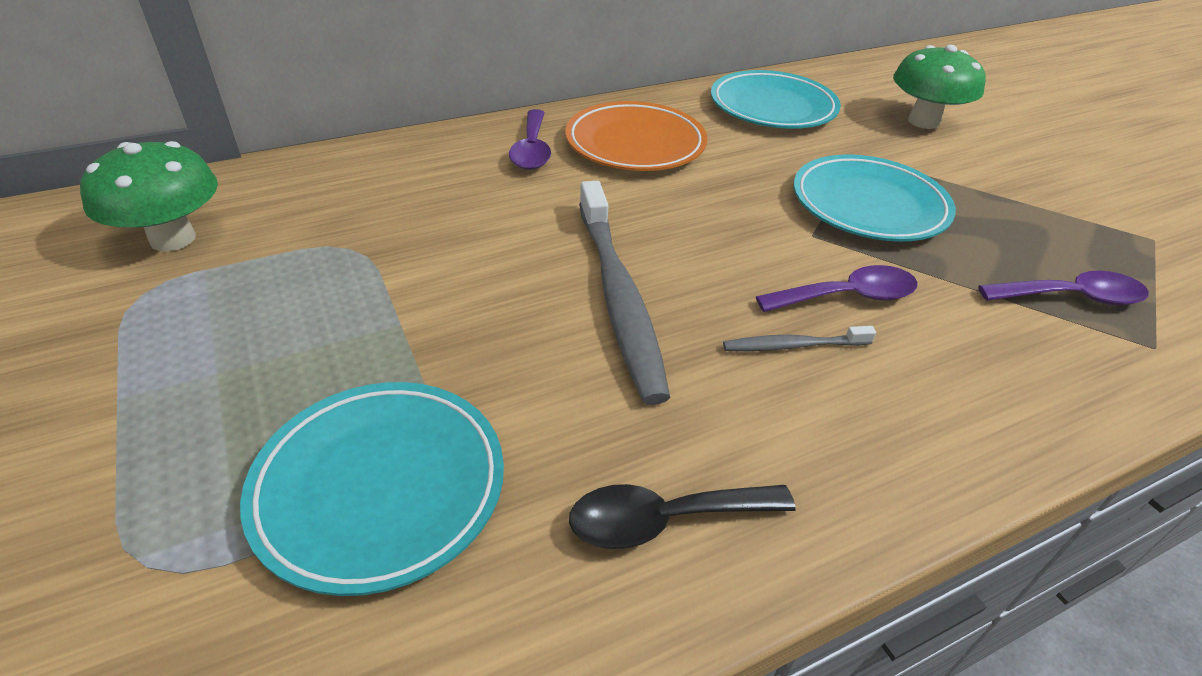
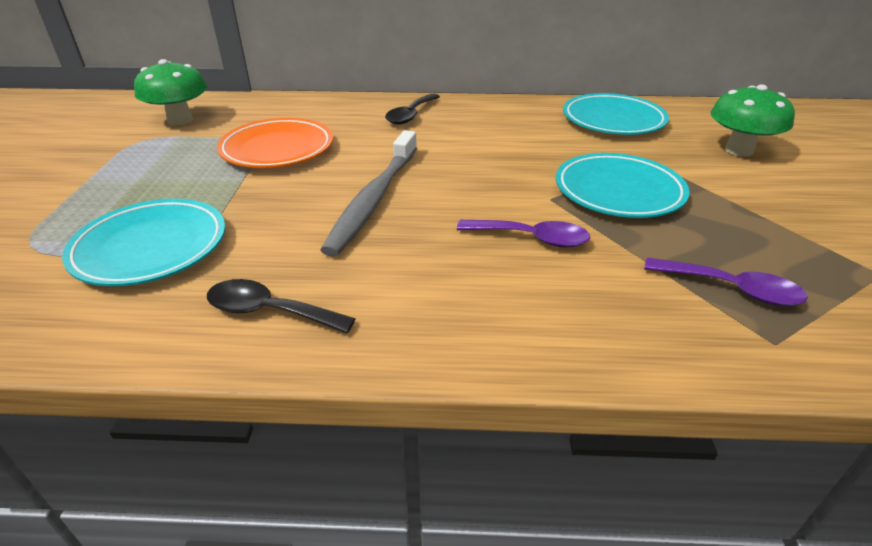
camera: 30 degrees right, 5 degrees down
(532, 150) = (411, 115): purple spoon -> black spoon
(635, 144) = (482, 124): orange plate -> orange plate (277, 149)
(793, 345) = (457, 254): grey toothbrush -> none

